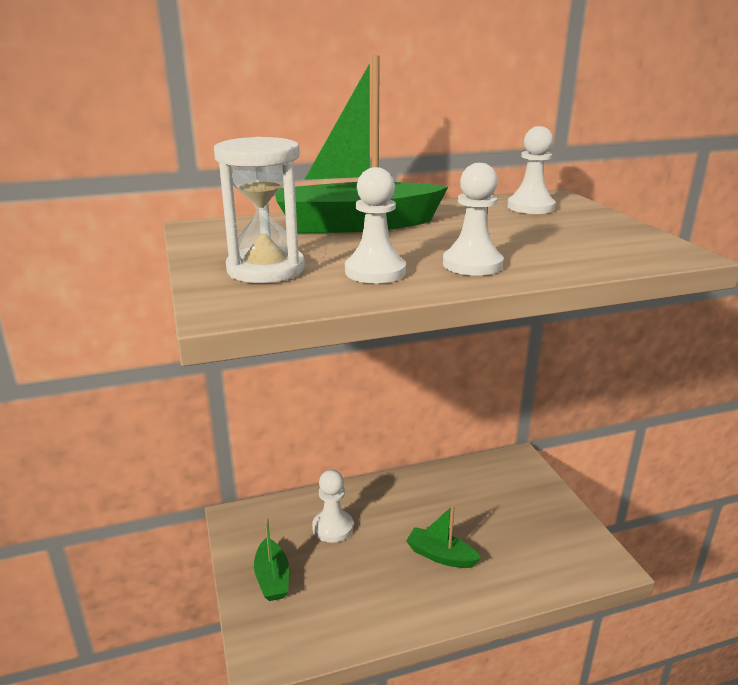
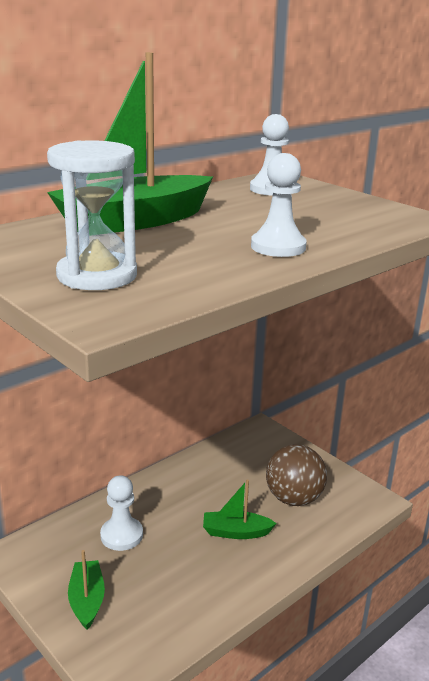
camera: 25 degrees left, 0 degrees up
(272, 578) = (87, 600): green boat -> green boat turned 150 degrees counterclockwise
(375, 272) = (203, 264): white pawn -> none
(518, 538) = (293, 498): none -> brown ball

